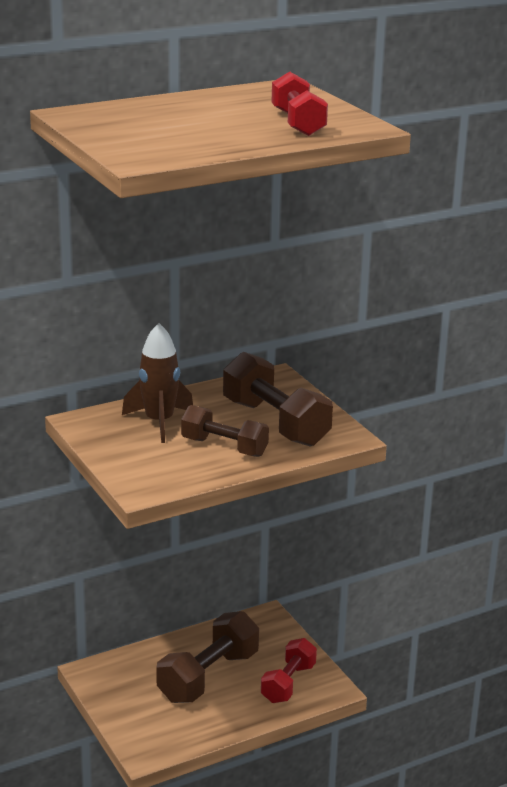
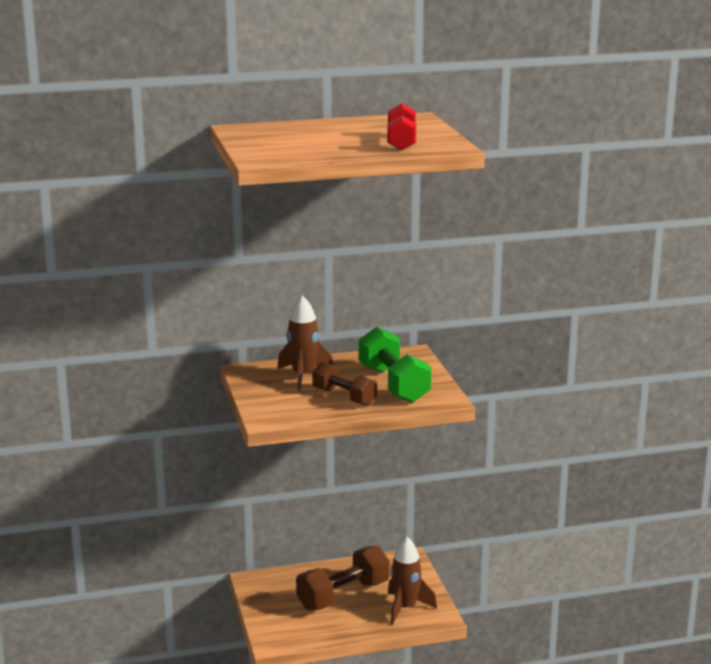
camera: 15 degrees right, 5 degrees down
(275, 423) = (394, 384): brown dumbbell -> green dumbbell
(288, 683) = (405, 608): red dumbbell -> brown rocket

